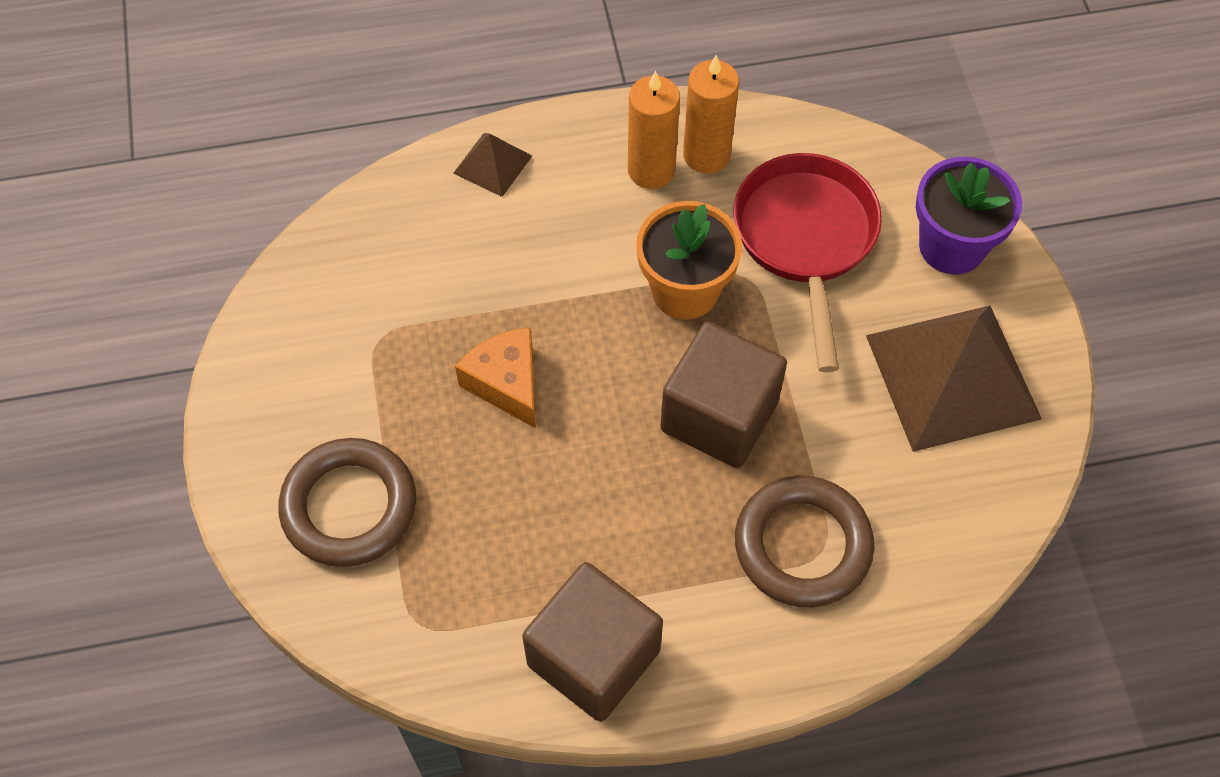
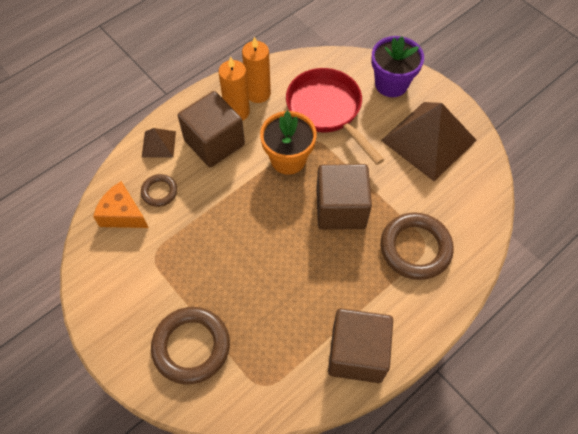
camera: 30 degrees left, 0 degrees up
(447, 242) = (159, 192): none -> brown ring
(506, 383) = (232, 245): orange cheese -> orange cheese (123, 214)
(582, 204) = (214, 142): none -> brown cube

